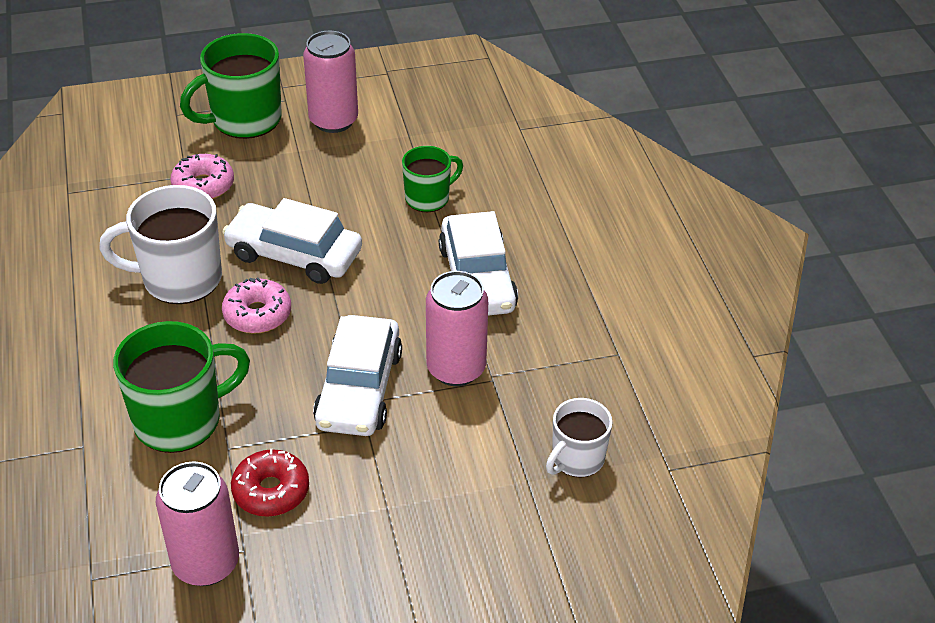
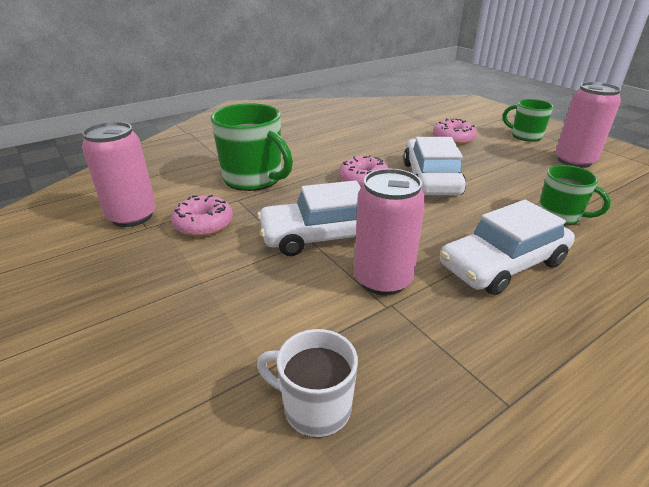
camera: 70 degrees right, 10 degrees down
(179, 279) = (369, 151): white mug -> none
(244, 120) = (525, 136): green mug -> green mug, size x0.60
(271, 491) = (203, 224): red donut -> pink donut

